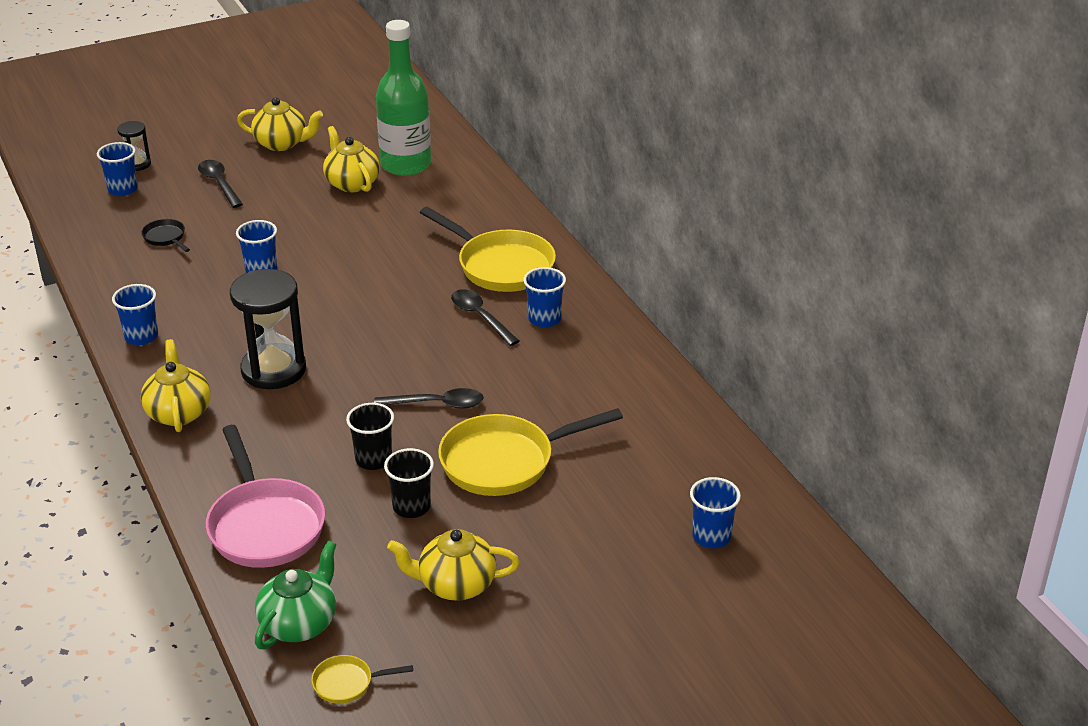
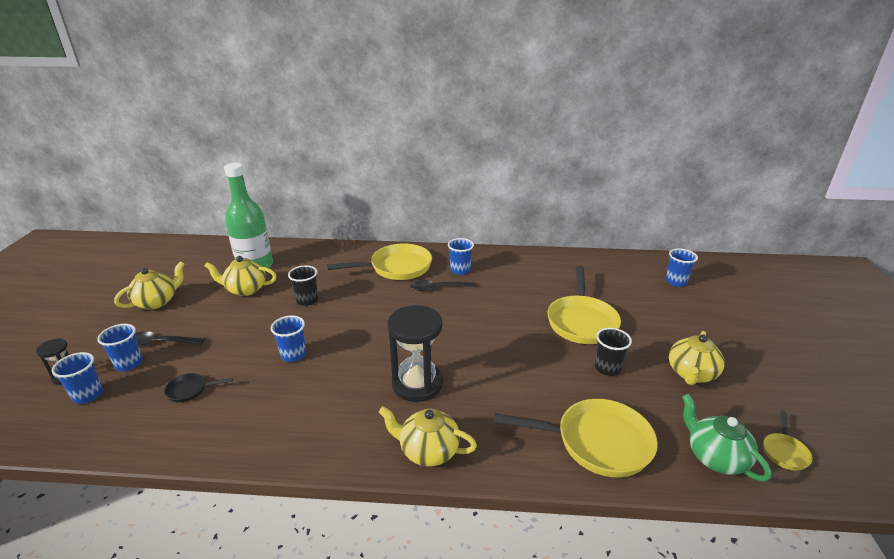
camera: 60 degrees left, 5 degrees down
(141, 336) = (306, 444): blue cup -> blue cup (129, 364)
(264, 525) = (597, 442): pink pan -> yellow pan
(373, 459) = (550, 369): black cup -> black cup (307, 300)
(437, 404) = (510, 328): black spoon -> none

